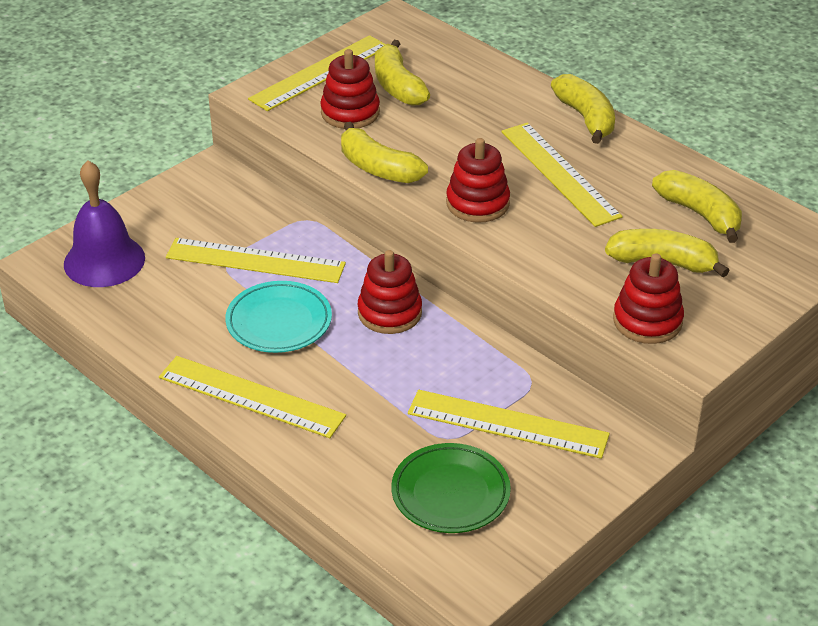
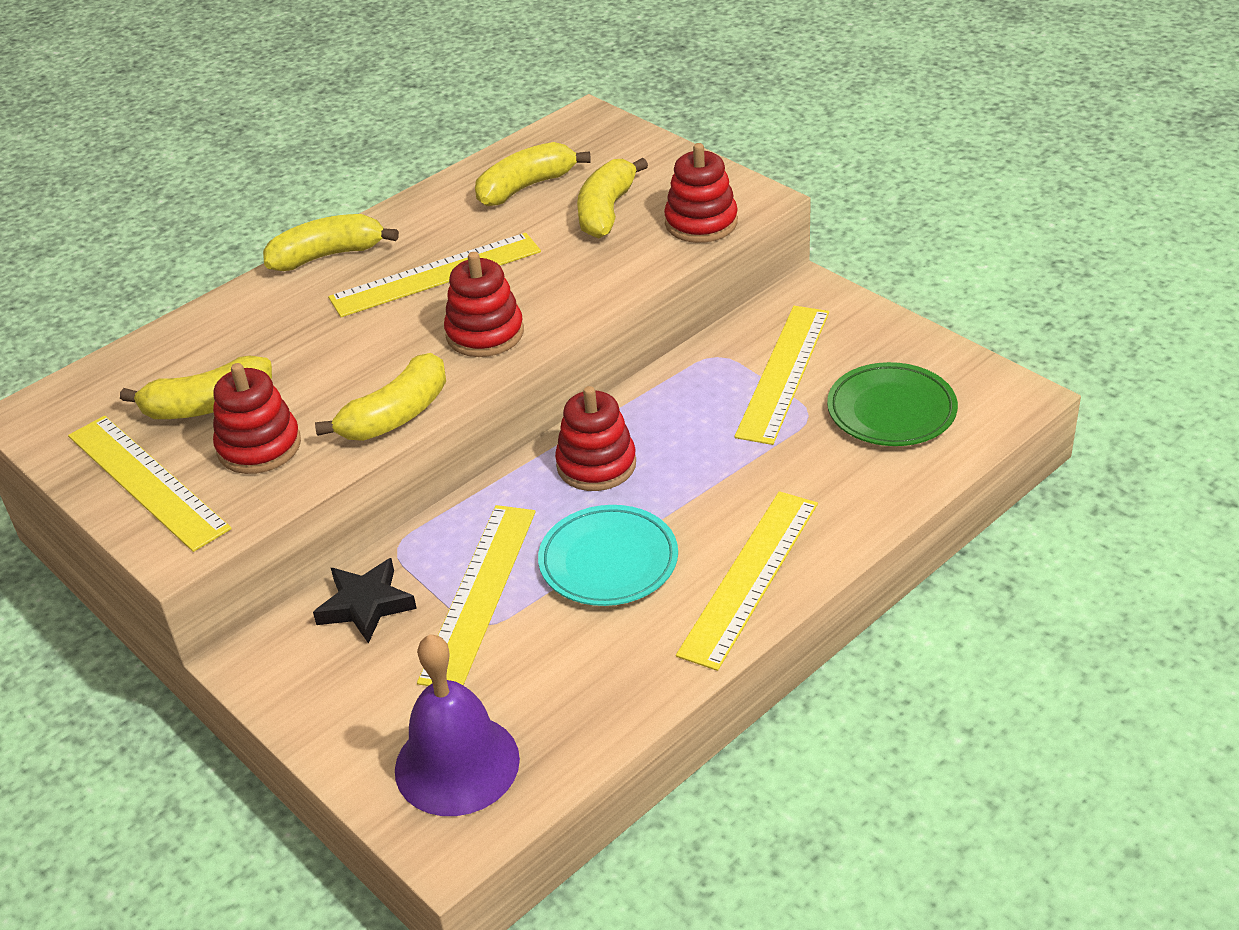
camera: 85 degrees left, 0 degrees up
(253, 211) = (366, 605): none -> black star

